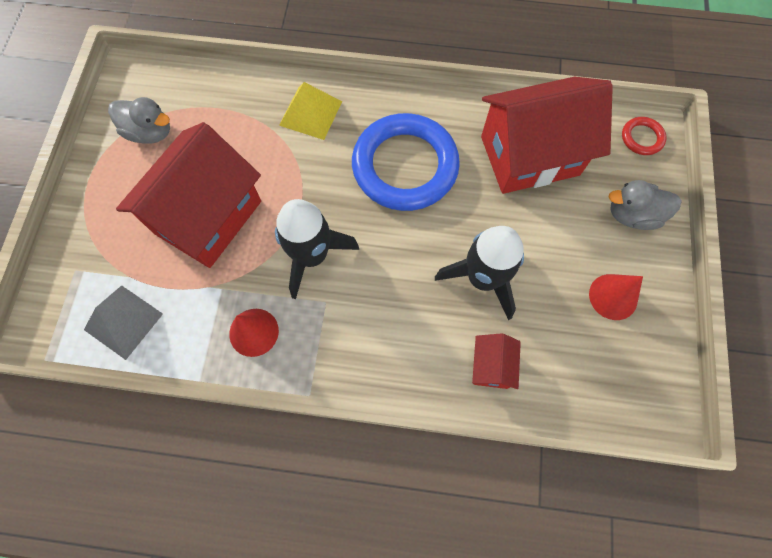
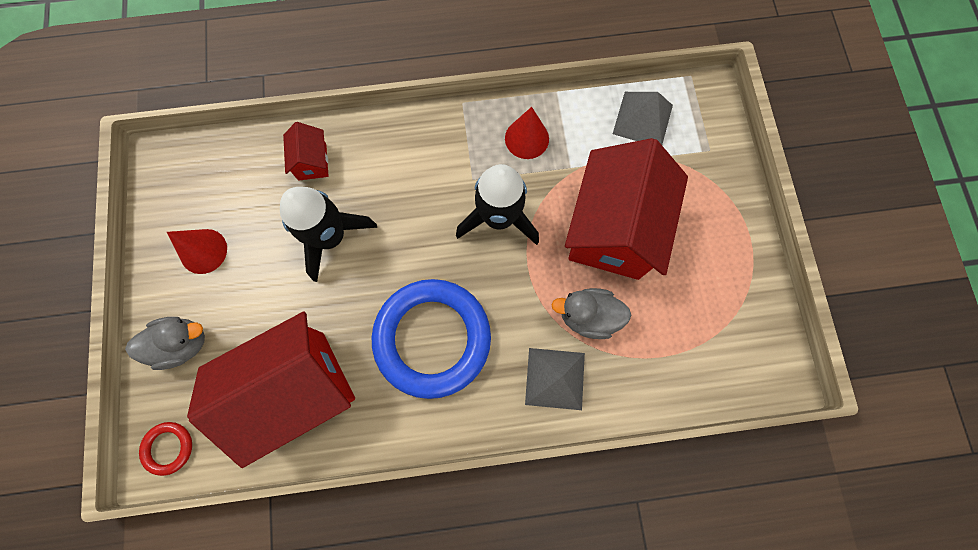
camera: 165 degrees right, 5 degrees up
(150, 132) = (718, 306): grey duck -> grey duck (588, 316)
(310, 113) = (555, 378): yellow pyramid -> grey pyramid

